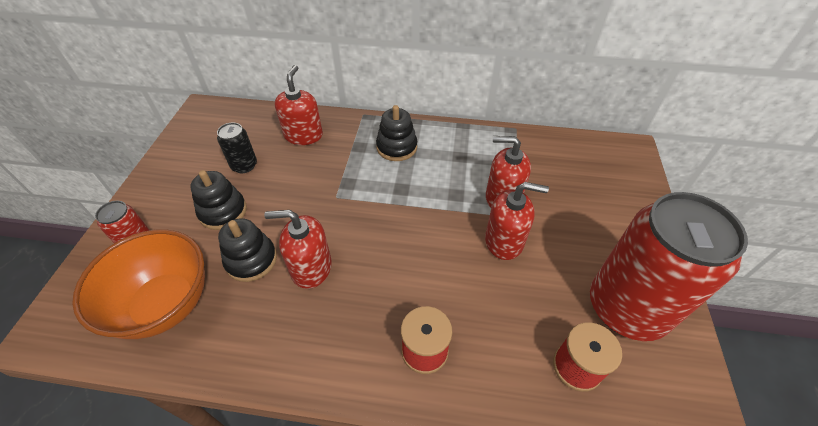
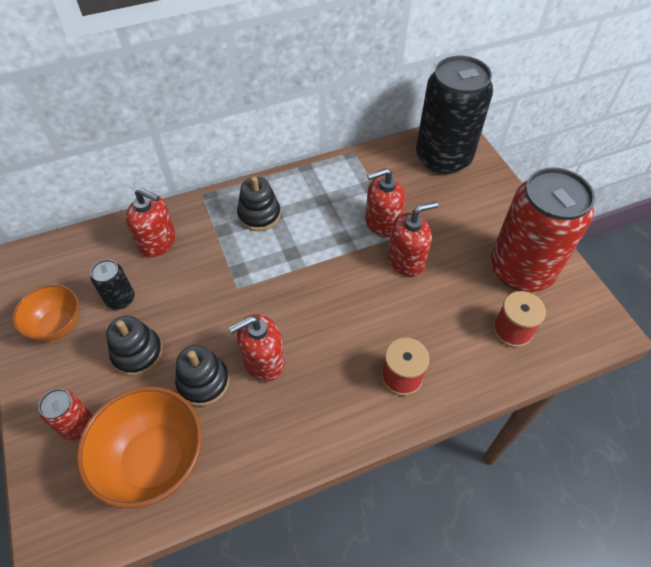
camera: 30 degrees left, 5 degrees up
(188, 164) = (57, 325): none -> orange bowl
(303, 135) = (157, 242): red soap dispenser -> red soap dispenser turned 135 degrees clockwise
(603, 165) = (443, 158): none -> black can

